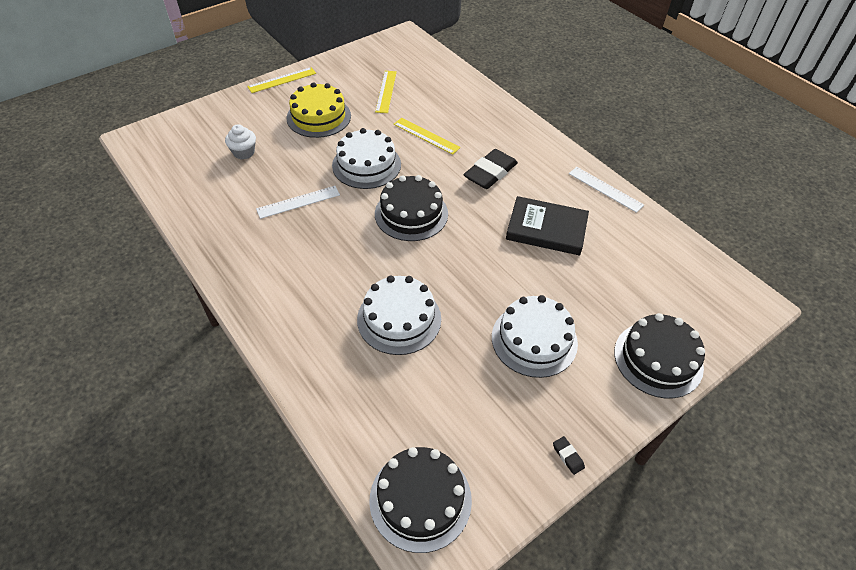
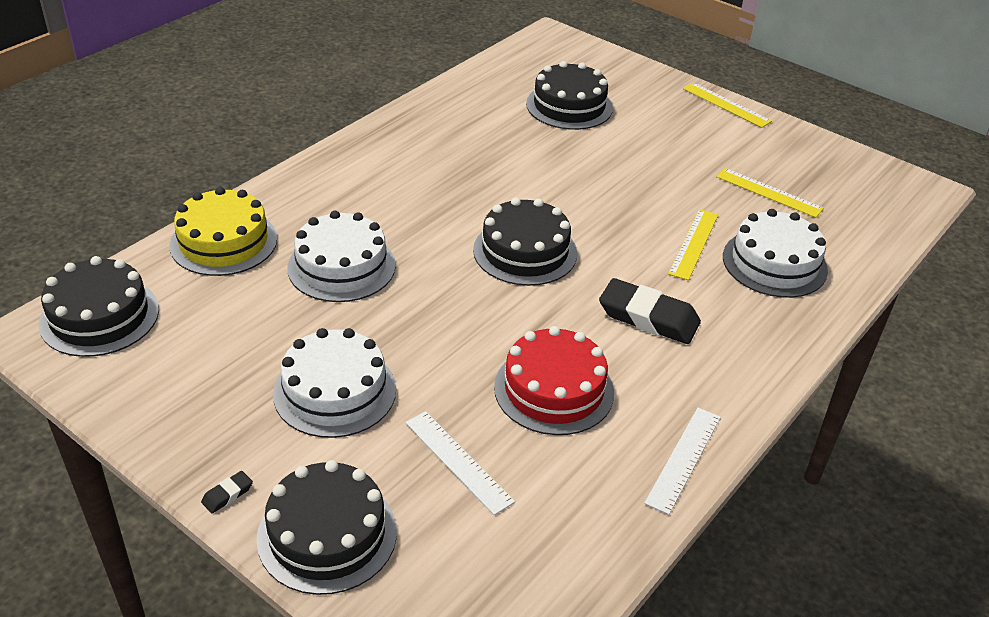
camera: 75 degrees right, 10 degrees down
(244, 152) = (569, 106): white cupcake -> black cake
(298, 202) = (504, 159): white ruler -> white ruler (458, 461)
(319, 117) = (671, 146): yellow cake -> yellow cake (223, 242)
(366, 165) = (599, 200): white cake -> white cake (774, 263)
(386, 91) = (769, 192): yellow ruler -> yellow ruler turned 45 degrees clockwise
(546, 229) = (554, 389): black book -> red cake
(568, 456) = (155, 436): black eraser -> black eraser (227, 494)

